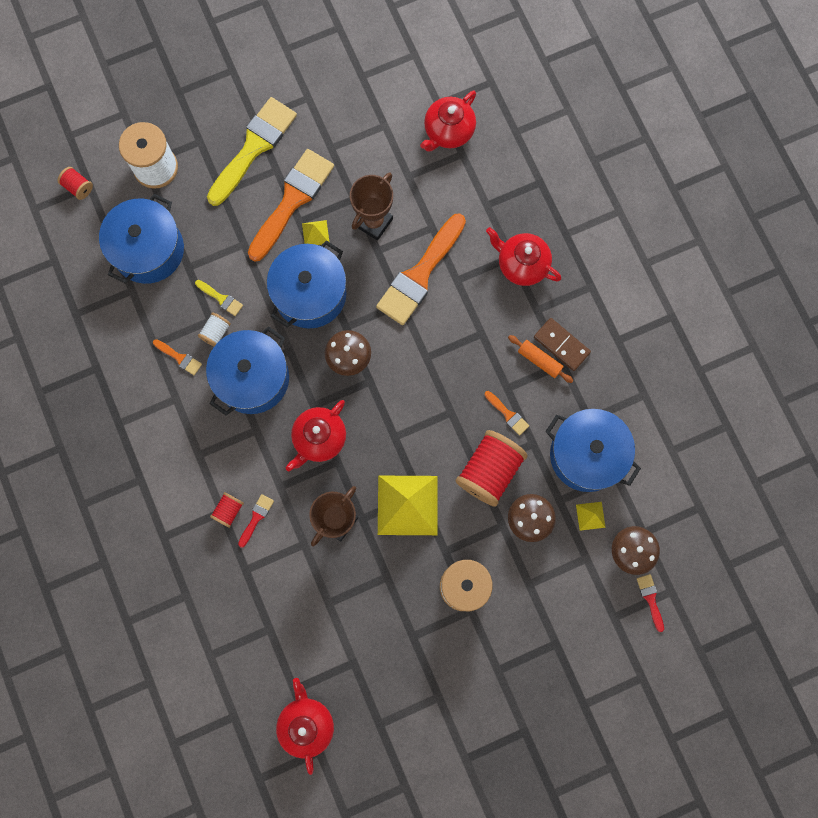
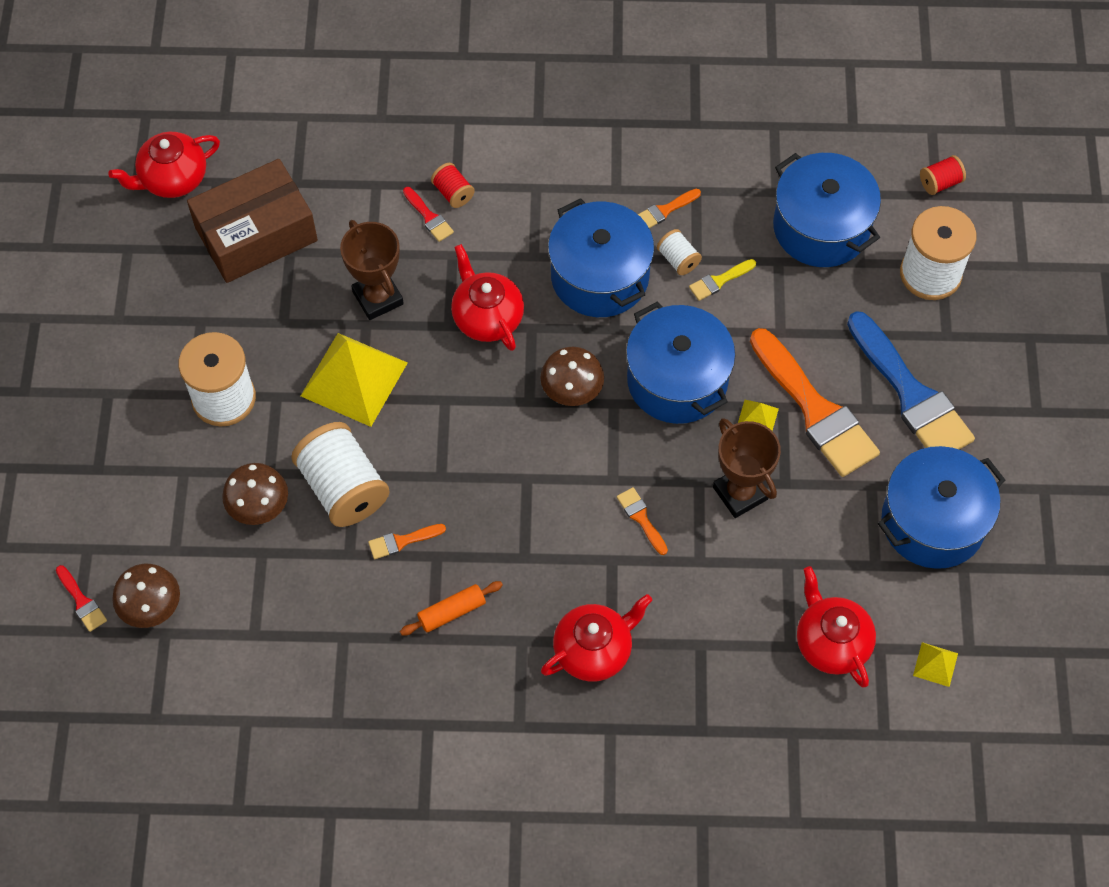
camera: 115 degrees right, 15 degrees down
(254, 147) = (911, 394): yellow brush -> blue brush
(306, 724) = (173, 179): red teapot -> red teapot turned 135 degrees clockwise
(325, 635) = (256, 234): none -> brown box
(420, 274) = (641, 518): orange brush -> orange brush, size x0.42
(489, 471) = (343, 488): red spool -> white spool
(561, 345) = (458, 649): brown domino -> none
(586, 455) = (299, 611): blue pot -> blue pot (933, 522)
(590, 516) = (222, 579): yellow pyramid -> yellow pyramid (935, 664)
(650, 599) = (81, 601): red brush -> red brush turned 45 degrees clockwise

